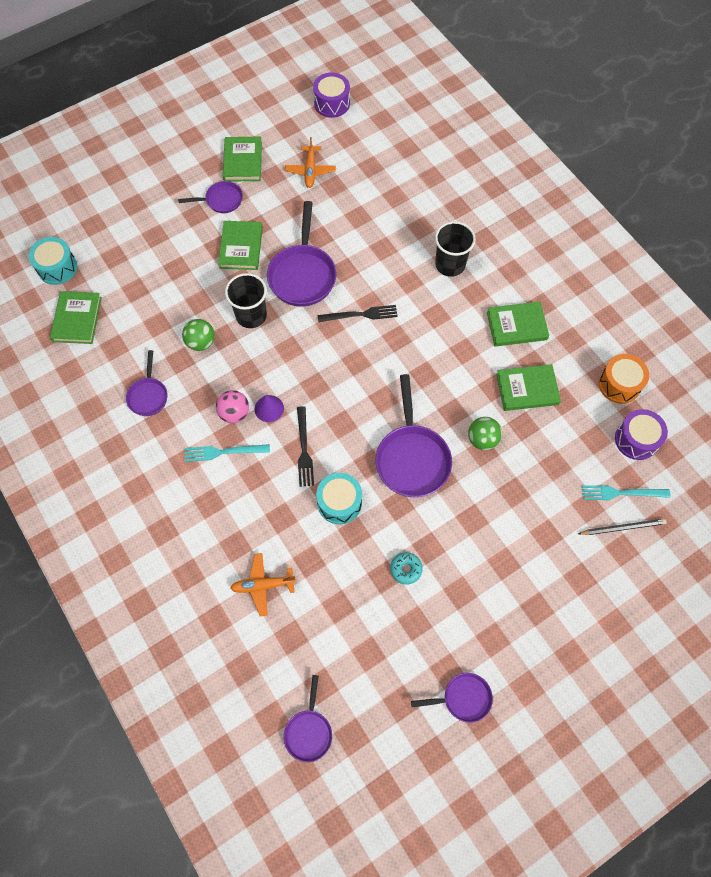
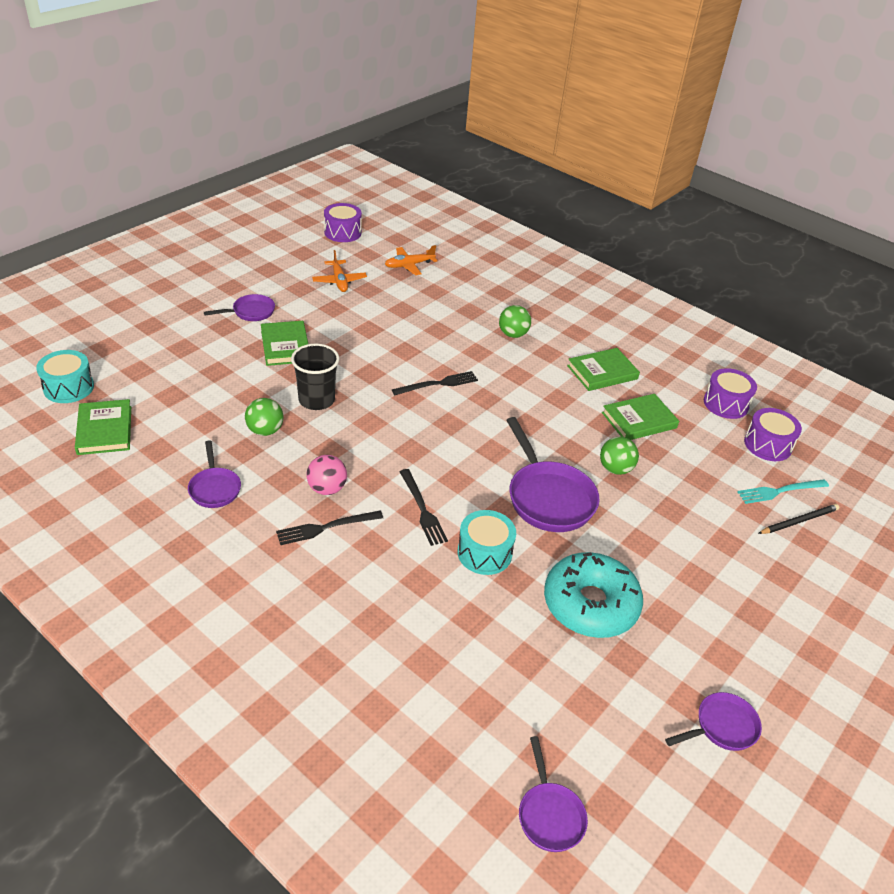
camera: 20 degrees left, 25 degrees down
(223, 452) = (326, 527): turquoise fork -> black fork
(243, 161) = (264, 281): green book -> none
(262, 585) = (424, 656): orange plane -> orange plane (409, 265)
(269, 408) = (367, 478): purple cone -> none
(302, 275) = (362, 360): purple pan -> none
(406, 569) = (590, 604): turquoise donut -> turquoise donut, size x2.43
(450, 264) = (513, 334): black cup -> green ball
(619, 384) = (726, 404): orange drum -> purple drum

